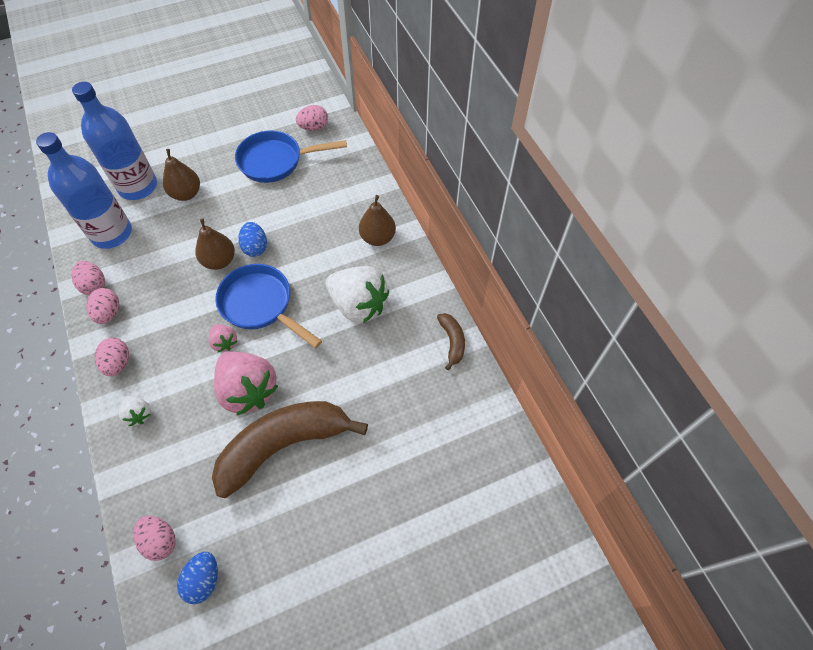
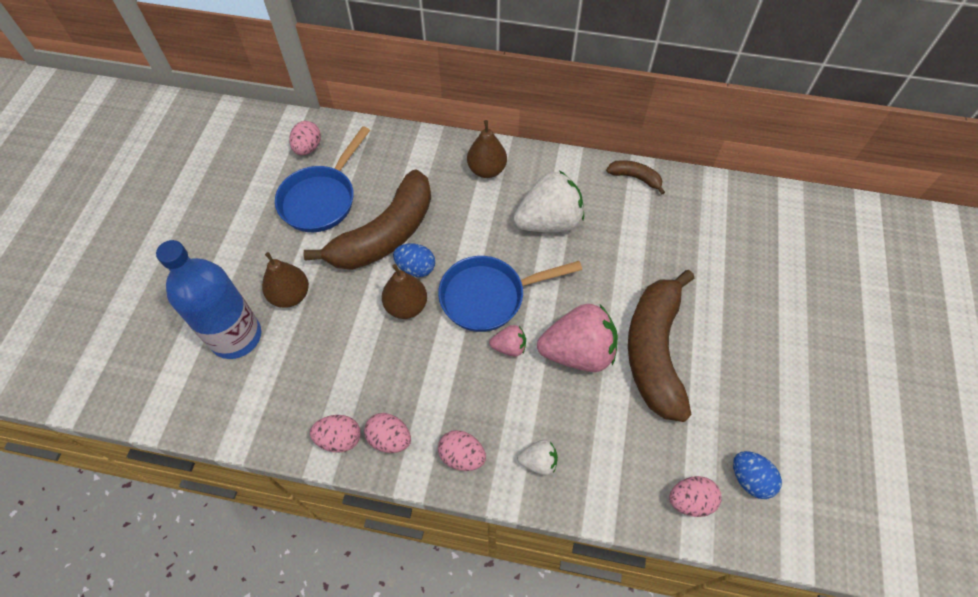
camera: 55 degrees left, 0 degrees up
(112, 233) = (280, 391): blue bottle -> none
(272, 213) = (385, 234): none -> brown banana

